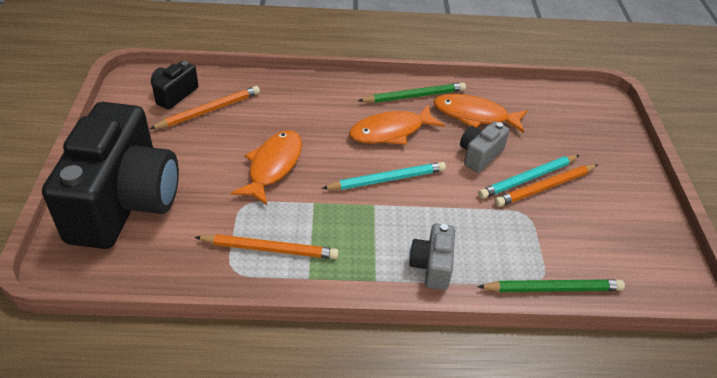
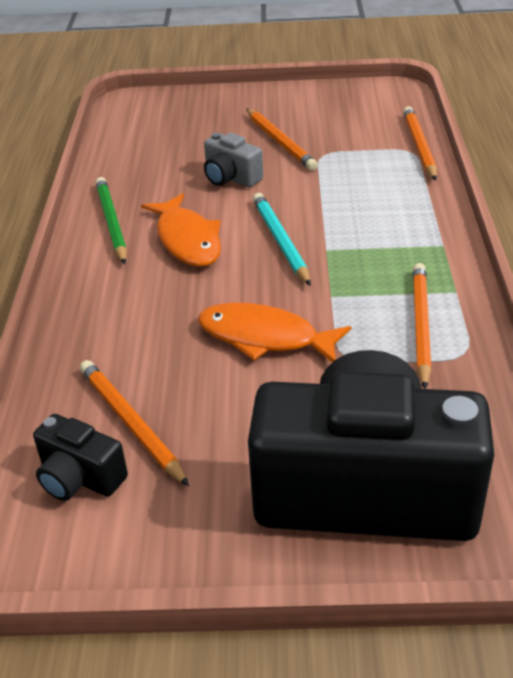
camera: 85 degrees left, 5 degrees down
(432, 266) = (412, 210): grey camera -> none
(475, 115) = (156, 179): orange fish -> none
(528, 178) = (267, 151): turquoise pencil -> none
(553, 288) = (419, 146): green pencil -> orange pencil

